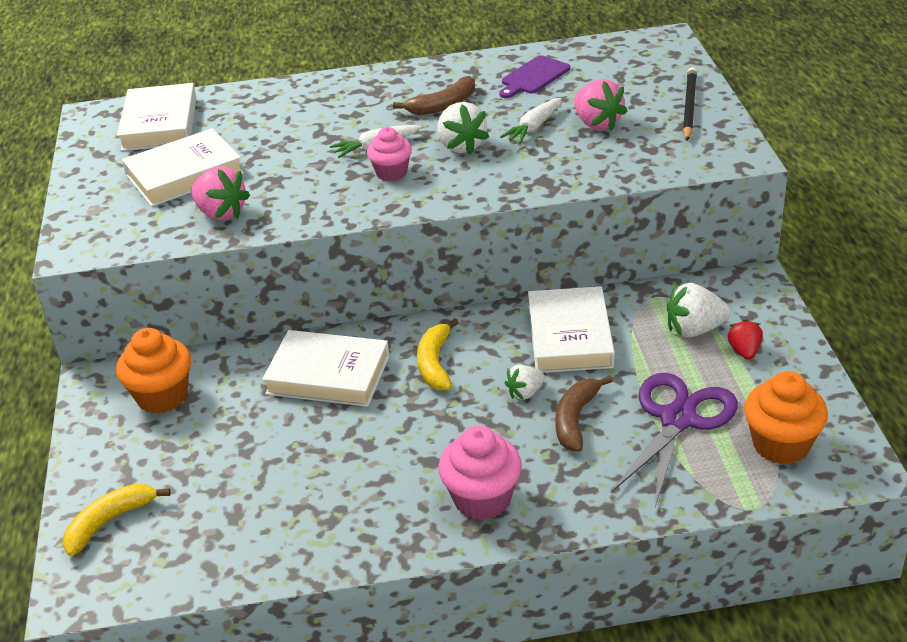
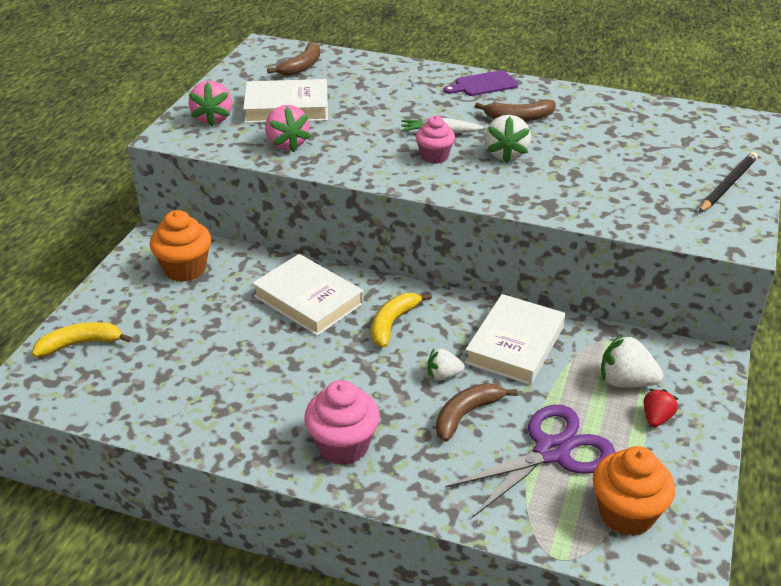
camera: 25 degrees right, 0 degrees up
(160, 124) = (302, 66): white book -> brown banana
(533, 77) = (611, 118): purple cutting board -> purple cutting board (483, 84)
(534, 128) = (577, 159): white carrot -> none
(597, 123) = (634, 172): pink strawberry -> pink strawberry (213, 118)

